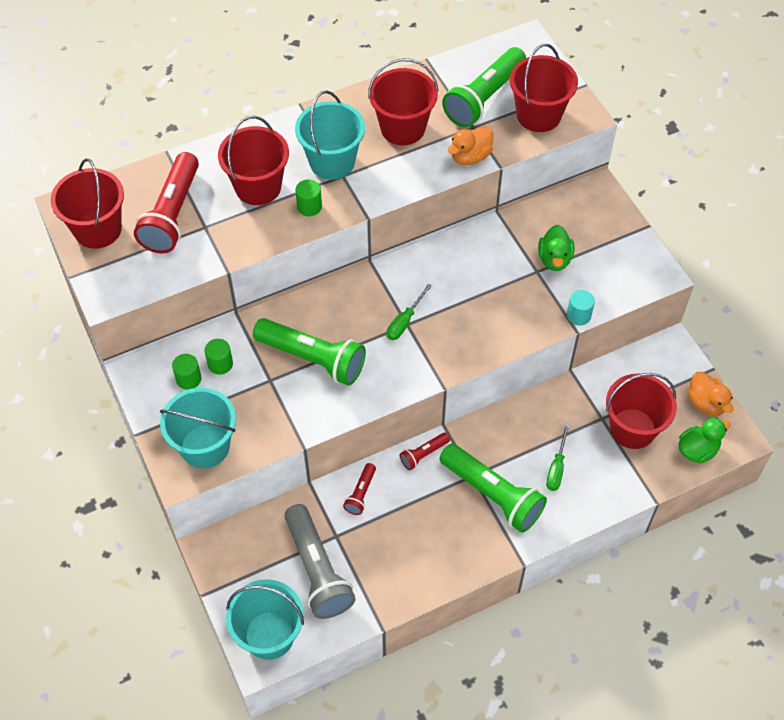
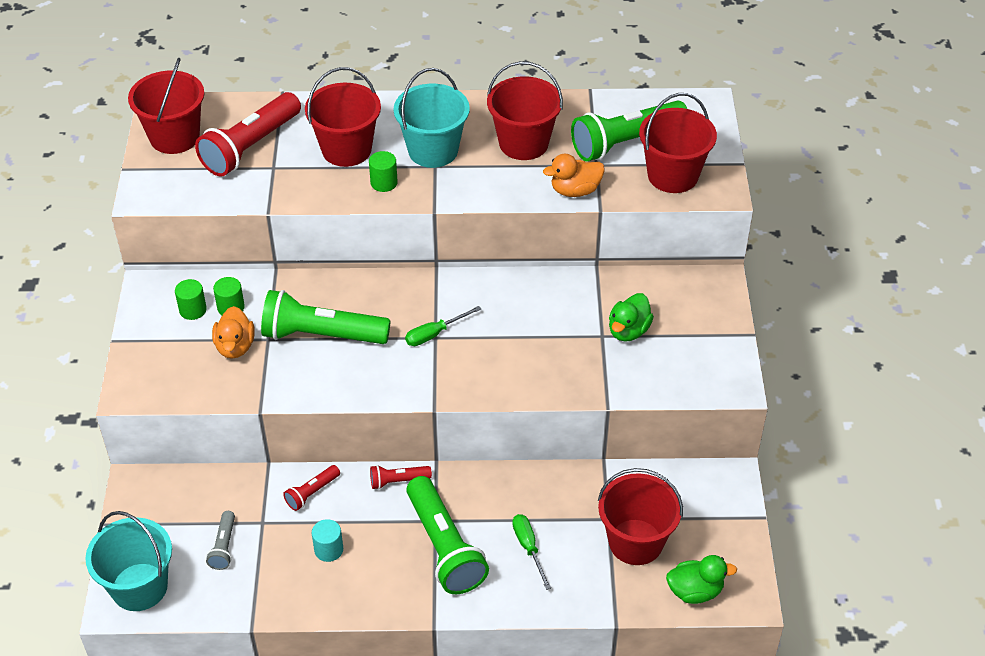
camera: 25 degrees right, 10 degrees down
(205, 446) = (168, 374): turquoise bucket -> none
(313, 359) = (321, 335): green flashlight -> green flashlight turned 135 degrees clockwise
(317, 570) = (224, 546): grey flashlight -> grey flashlight, size x0.48
(556, 467) = (528, 548): green screwdriver -> green screwdriver turned 120 degrees clockwise
(578, 315) = (619, 393): turquoise cylinder -> turquoise cylinder (328, 550)
(706, 403) = (734, 548): orange duck -> orange duck (235, 347)

